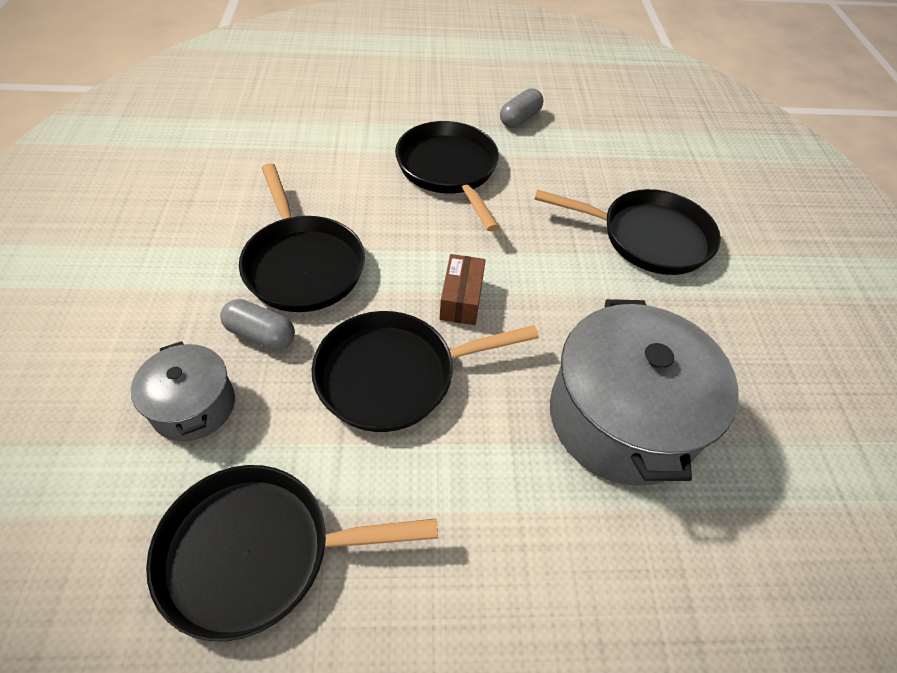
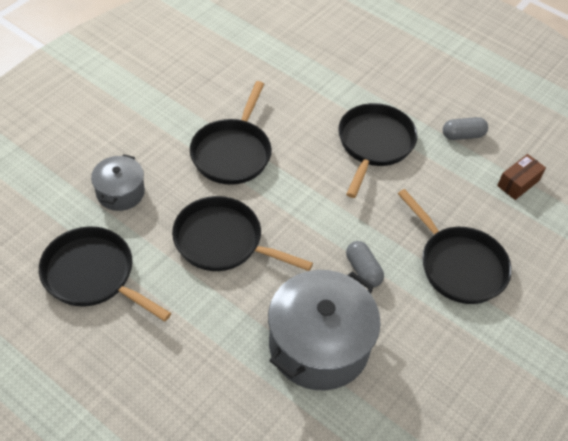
camera: 40 degrees right, 0 degrees up
(261, 335) = (178, 178): grey capsule -> grey capsule (363, 270)
(461, 299) = (298, 226): brown box -> brown box (518, 183)

